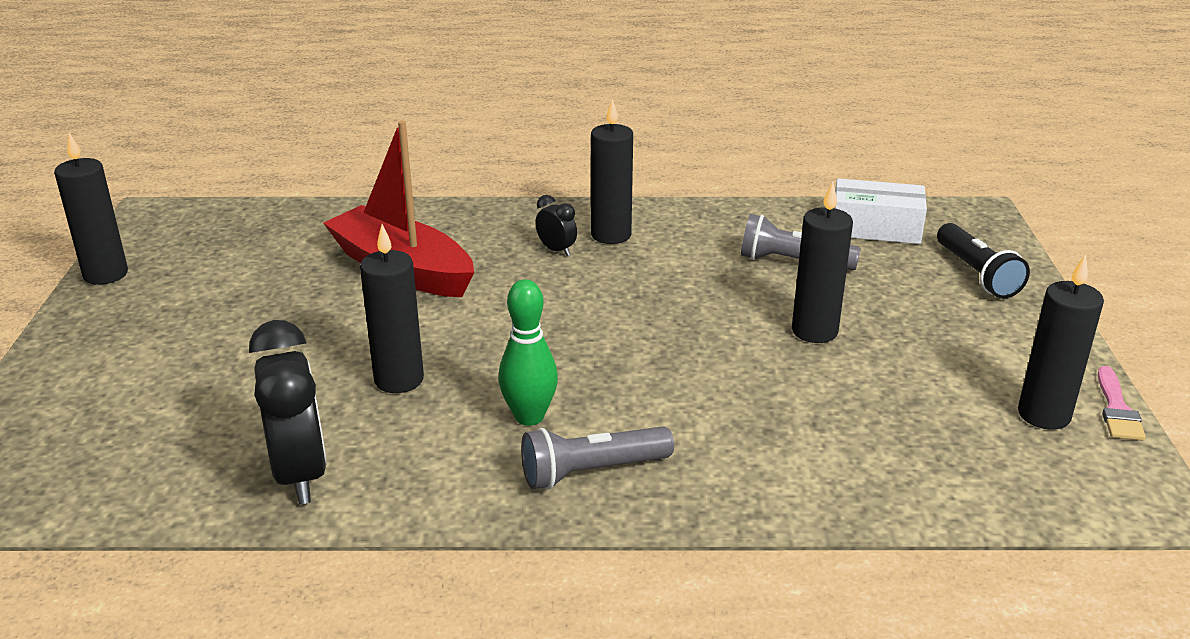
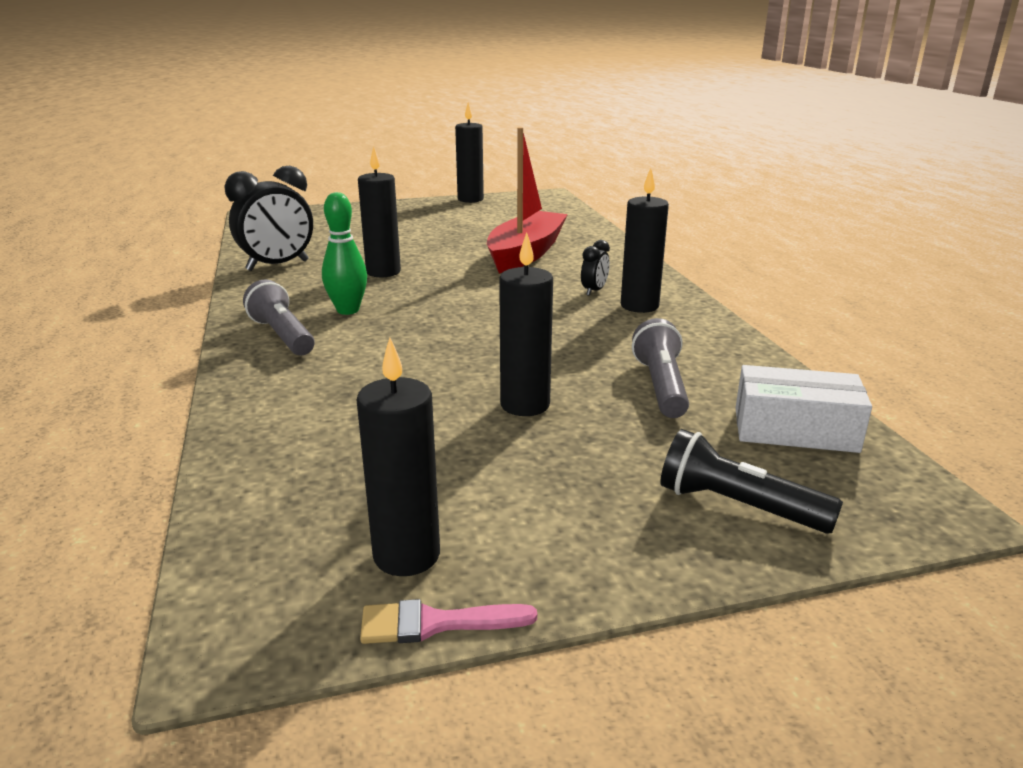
camera: 75 degrees right, 5 degrees down
(875, 228) = (795, 429): white box -> white box turned 75 degrees counterclockwise
(976, 274) = (737, 506): black flashlight -> black flashlight turned 60 degrees clockwise

